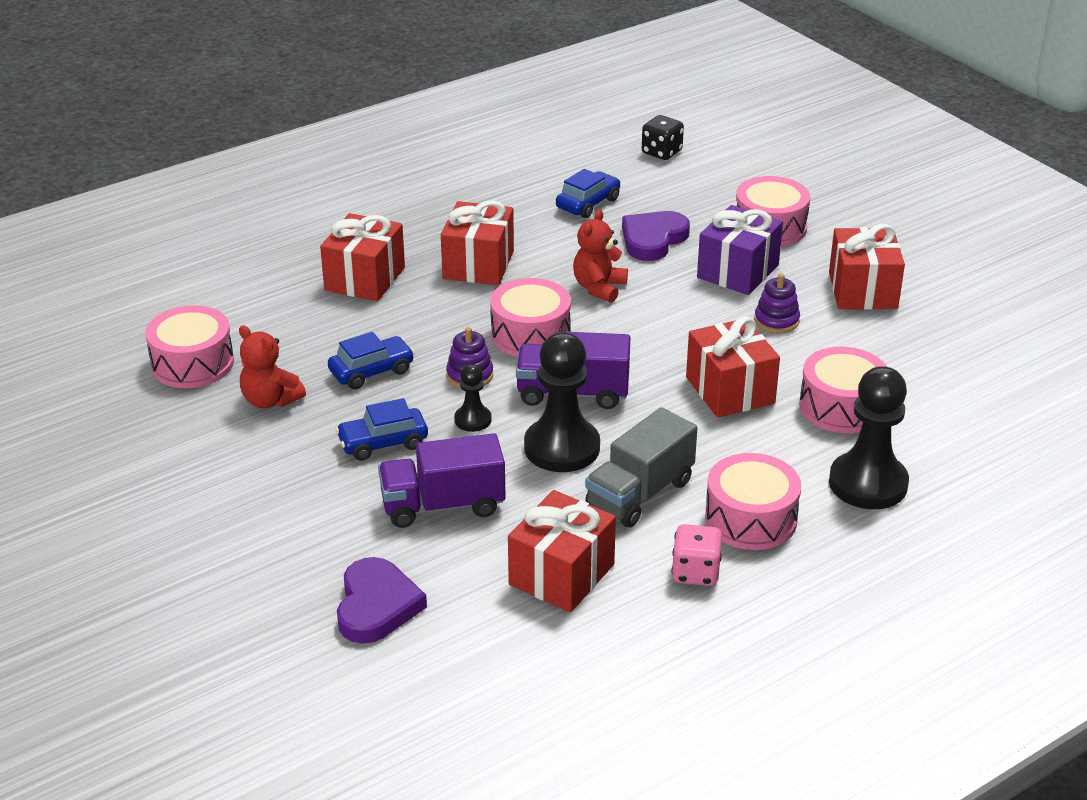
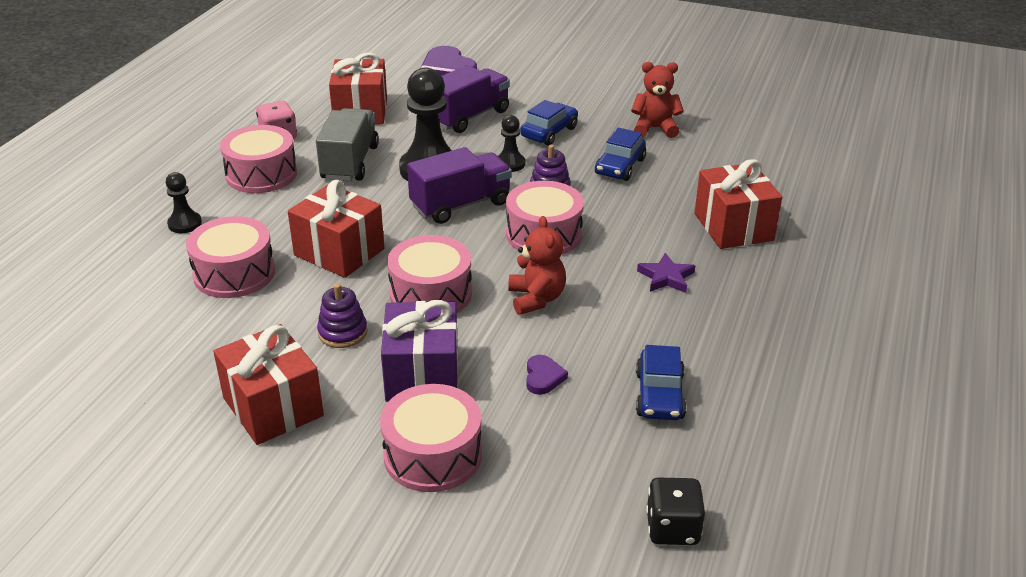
camera: 145 degrees right, 0 degrees up
(192, 363) = (739, 129): pink drum -> pink drum (431, 294)
(478, 265) = (666, 277): red gift -> purple star
(653, 239) = (543, 377): purple heart -> purple heart, size x0.52
(868, 483) = (185, 224): black pawn -> black pawn, size x0.50

